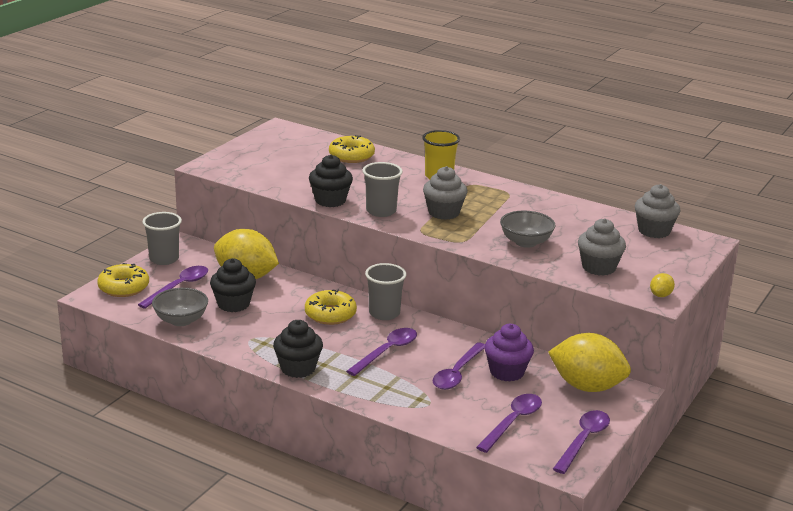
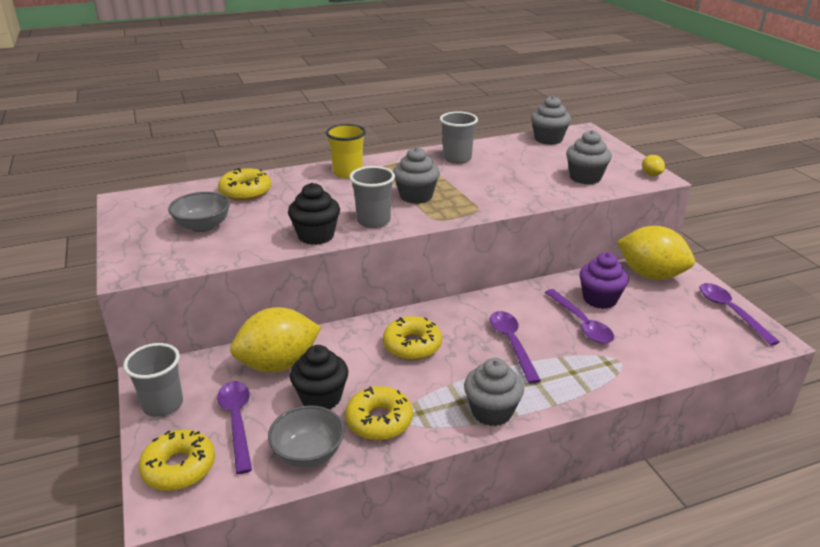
camera: 50 degrees left, 5 degrees up
(237, 332) = (379, 421): none -> yellow donut
(298, 368) = (491, 411): black cupcake -> grey cupcake
(384, 313) = (444, 315): grey cup -> grey cup (457, 158)
(513, 422) = (681, 331): purple spoon -> none
(526, 242) = (512, 186): grey bowl -> grey bowl (203, 226)
(587, 386) = (650, 275): yellow lemon -> yellow lemon turned 60 degrees clockwise

